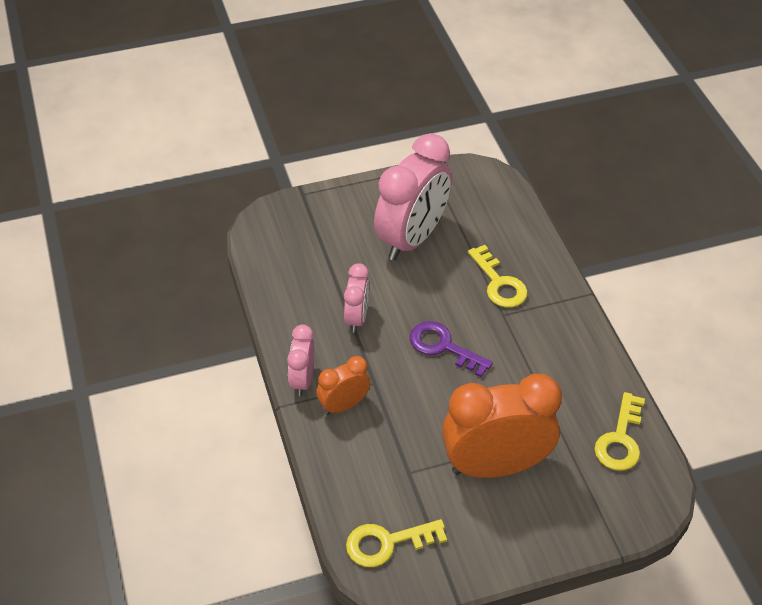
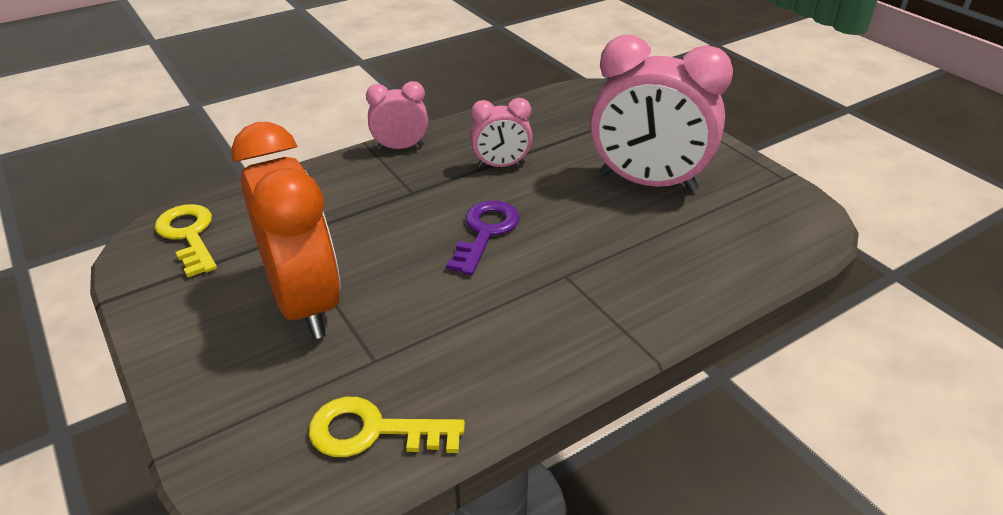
camera: 75 degrees right, 10 degrees down
(343, 405) = (373, 177): orange clock -> none
(499, 283) = (619, 263): yellow key -> none

